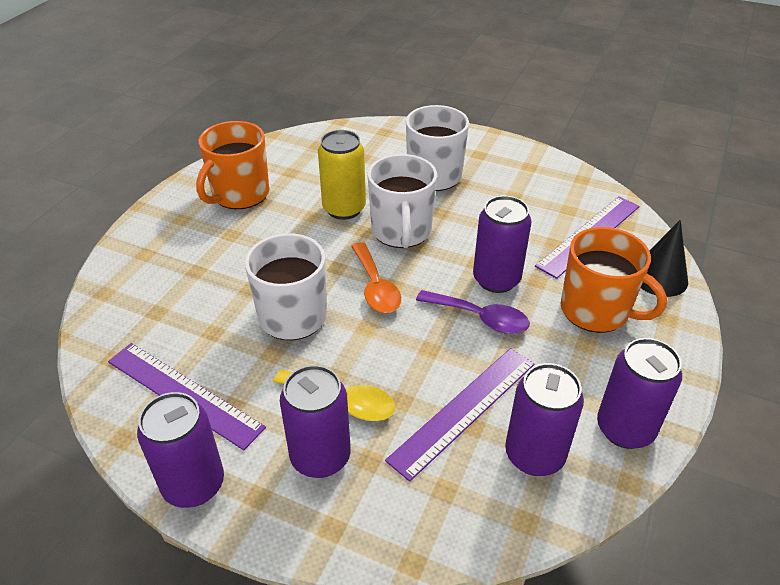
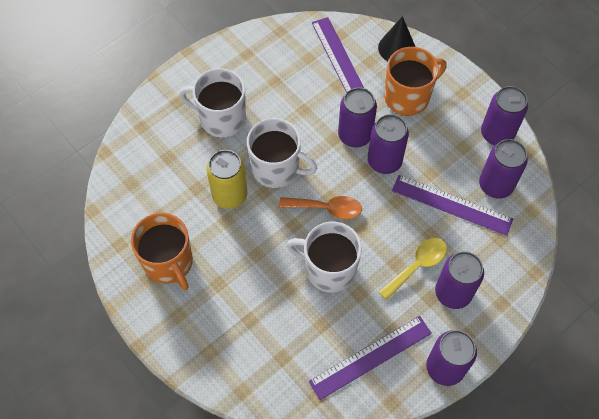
camera: 65 degrees left, 20 degrees up
(464, 410) = (451, 204): purple ruler -> purple ruler turned 45 degrees counterclockwise
(480, 318) = (384, 161): purple spoon -> purple can

